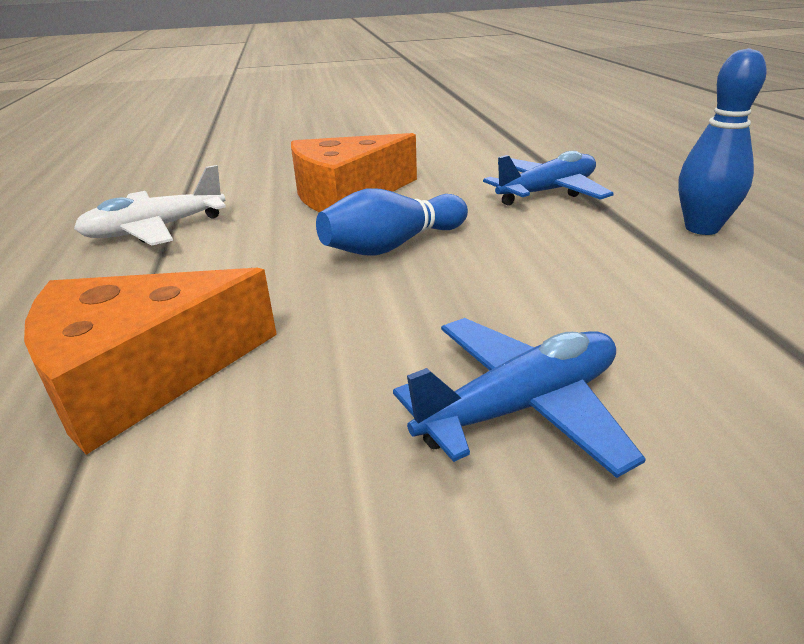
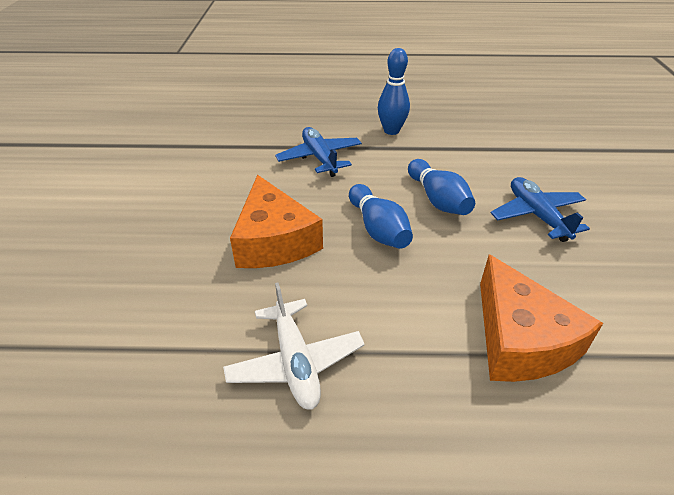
camera: 80 degrees left, 10 degrees up
(501, 285) = (438, 200): none -> blue bowling pin

